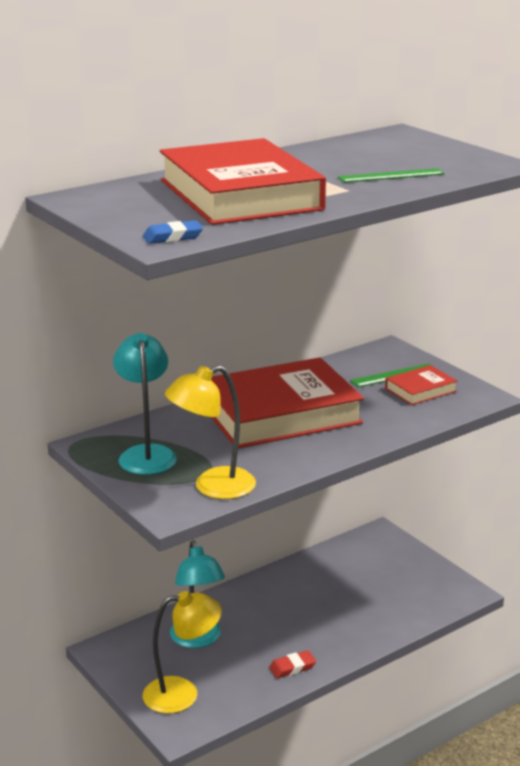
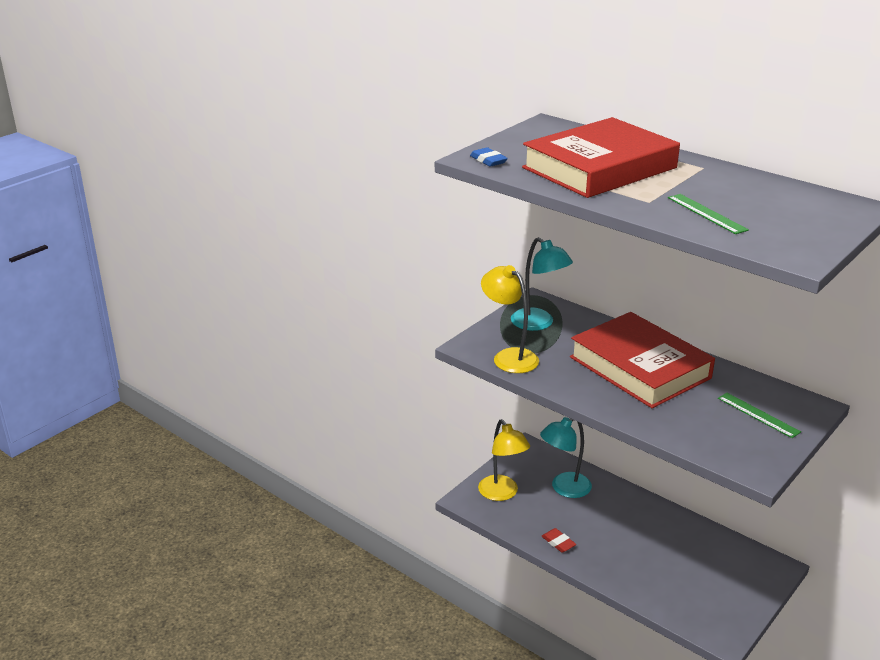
camera: 75 degrees right, 5 degrees up
(146, 454) = (538, 324): turquoise lamp -> turquoise lamp turned 75 degrees clockwise
(420, 390) = (740, 432): red book -> none

